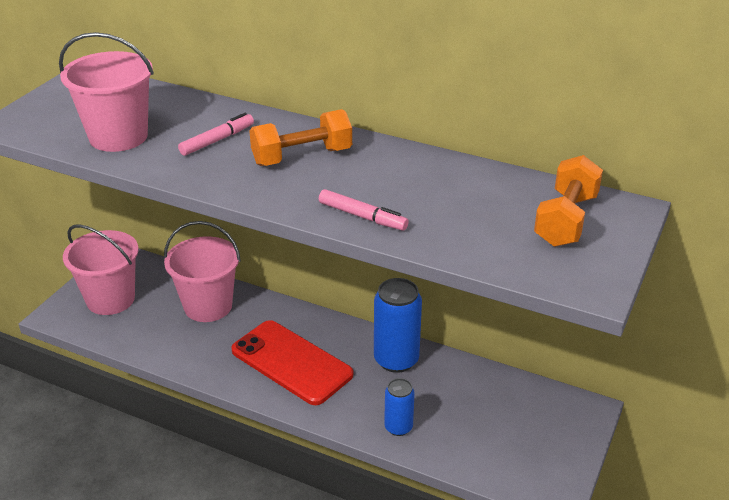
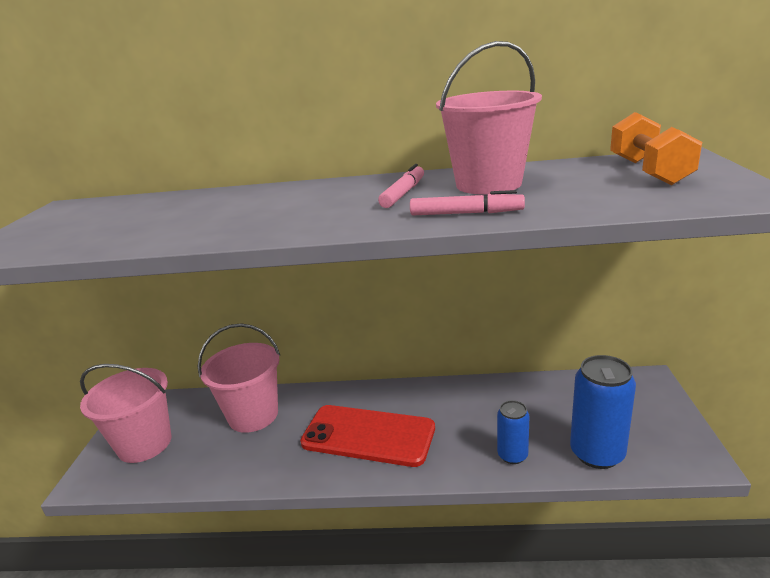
camera: 20 degrees left, 10 degrees down
(118, 137) = (132, 230): pink bucket -> pink bucket (488, 184)
(217, 140) = (249, 208): pink marker -> pink marker (403, 193)
(302, 157) = (351, 197): orange dumbbell -> none
(396, 360) = (461, 399): blue can -> blue can (597, 453)

